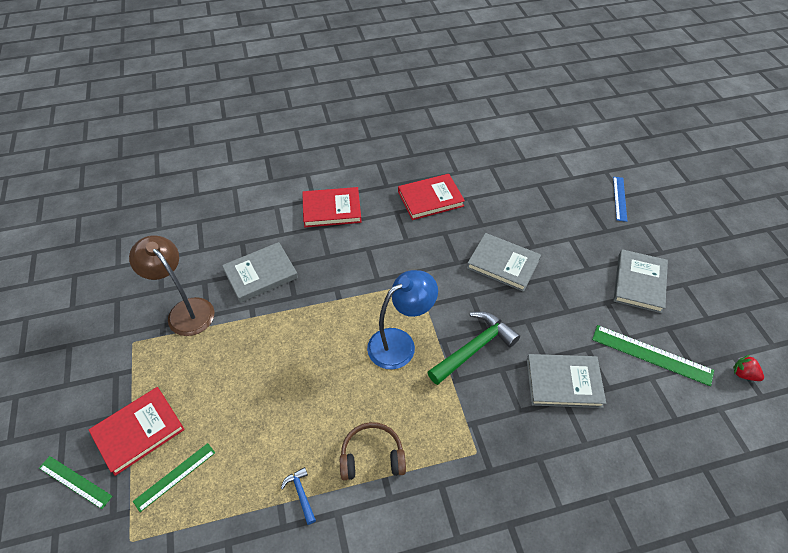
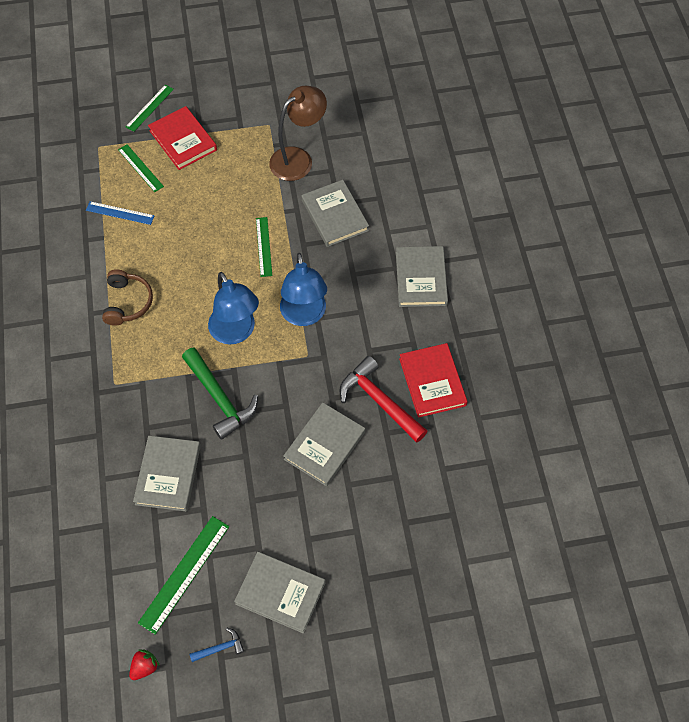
camera: 95 degrees right, 10 degrees up
(296, 330) = (264, 246): none -> green ruler
(301, 494) = (108, 251): blue hammer -> blue hammer (220, 648)
(332, 209) = (421, 278): red book -> grey book
(375, 289) = (304, 315): none -> blue lamp
(454, 230) = (379, 401): none -> red hammer
(619, 198) = (421, 614): blue ruler -> blue ruler (120, 213)

